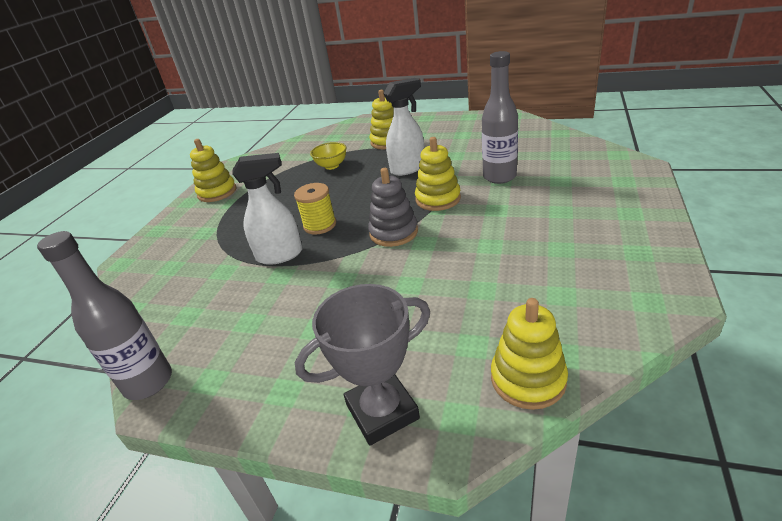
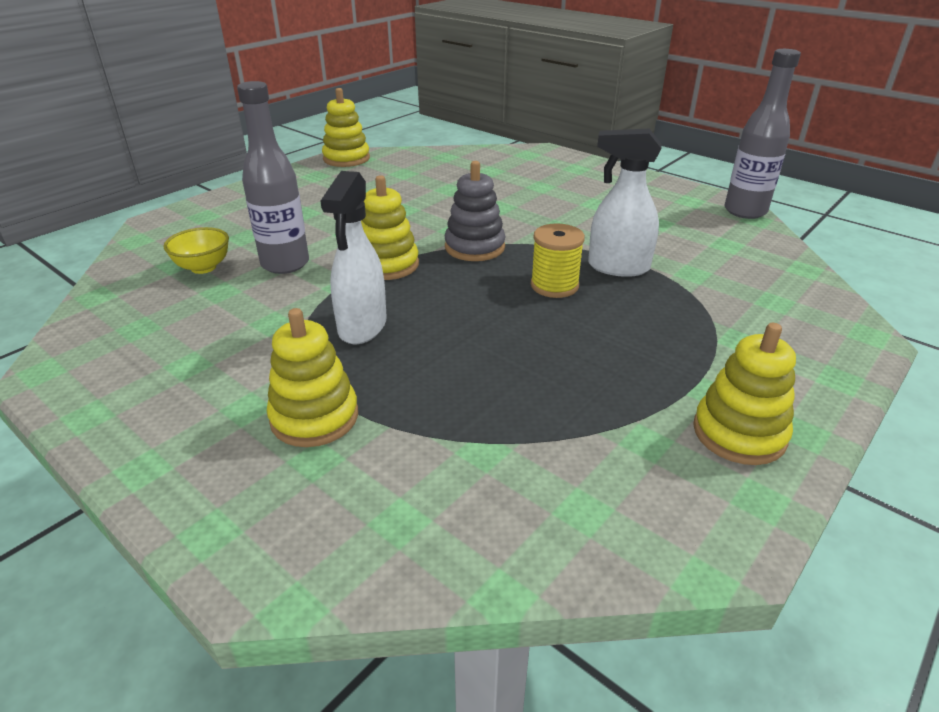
camera: 160 degrees left, 0 degrees up
(331, 166) = (474, 397): yellow bowl -> yellow bowl (203, 267)
(382, 412) = (569, 164): grey trophy -> none
(408, 168) = (362, 327): white spray bottle -> white spray bottle turned 75 degrees counterclockwise
(528, 379) = (476, 154): yellow stacking toy -> yellow stacking toy (346, 159)

